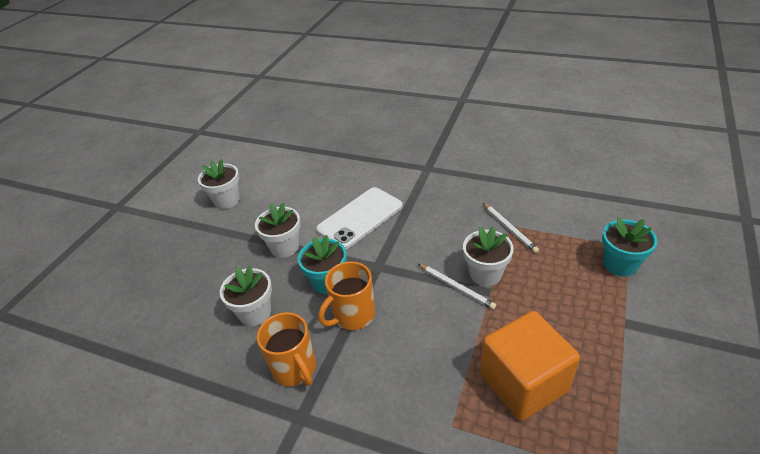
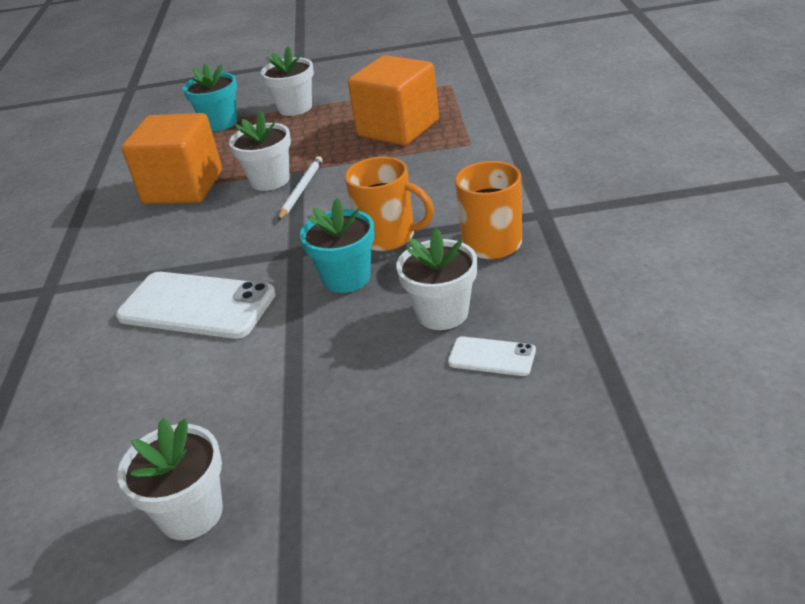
camera: 115 degrees left, 5 degrees down
(203, 319) = (491, 357): none -> white phone
(284, 247) = (298, 352): white flower pot -> white flower pot (295, 108)
(509, 229) = (183, 187): white pencil -> orange cube

